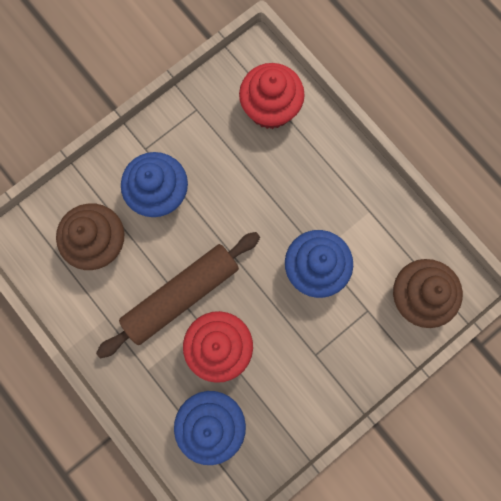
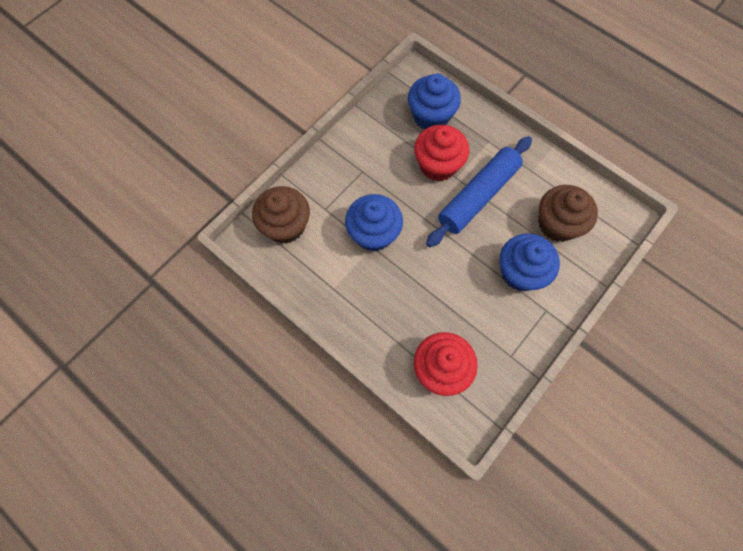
camera: 170 degrees right, 10 degrees down
(181, 295) = (478, 196): brown rolling pin -> blue rolling pin

